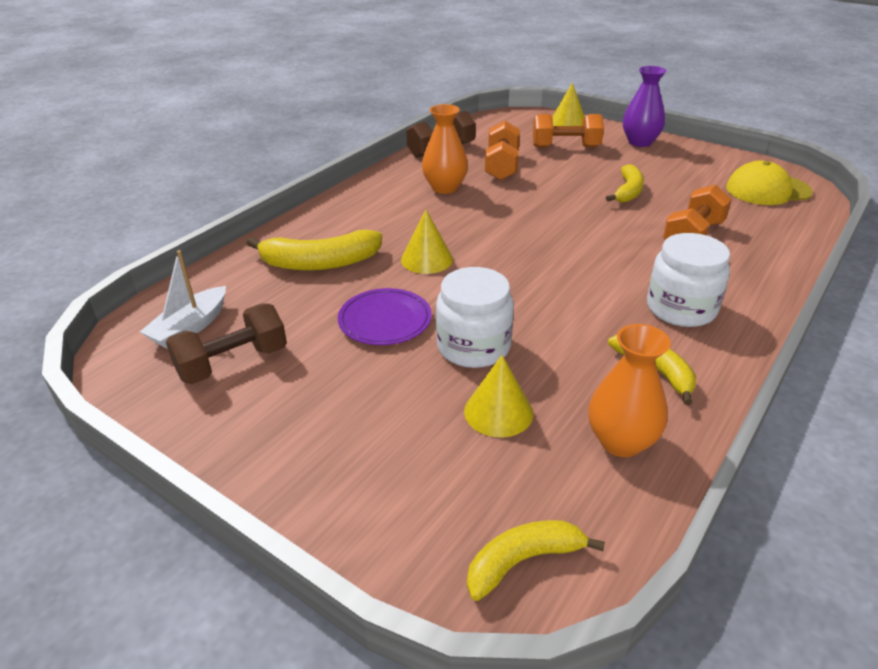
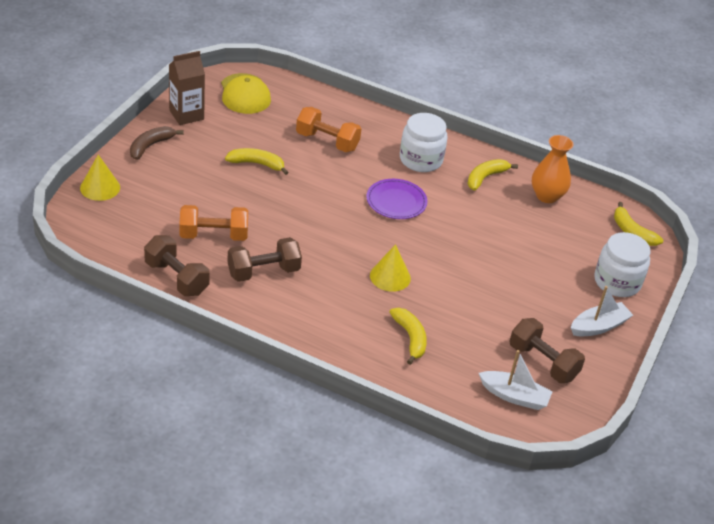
camera: 105 degrees left, 5 degrees up
(277, 440) = (598, 326): none -> white boat
(320, 263) = (410, 338): yellow banana -> yellow banana, size x0.66
(385, 320) = (473, 293): purple plate -> purple plate (396, 201)
(445, 188) = (263, 272): orange vase -> brown dumbbell
(473, 346) = (488, 249): white jar -> white jar (617, 282)
(498, 412) = (542, 239): yellow cone -> none
(565, 147) = (164, 193): orange dumbbell -> none
(640, 142) = (150, 146): purple vase -> brown banana
(704, 158) = (186, 115): none -> brown carton

